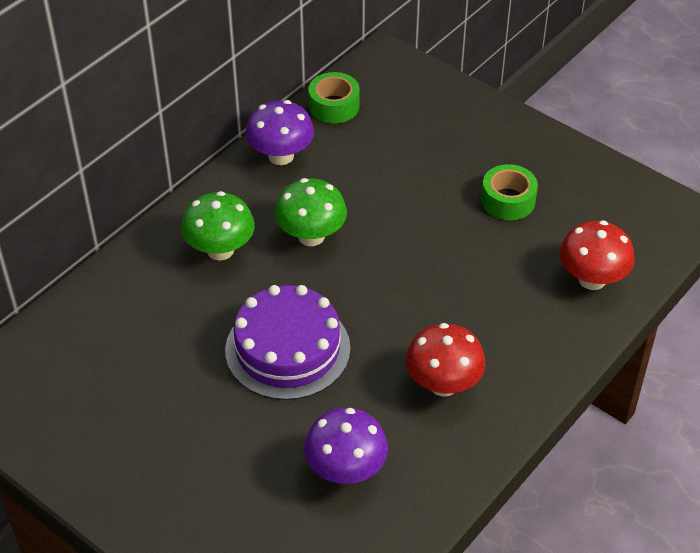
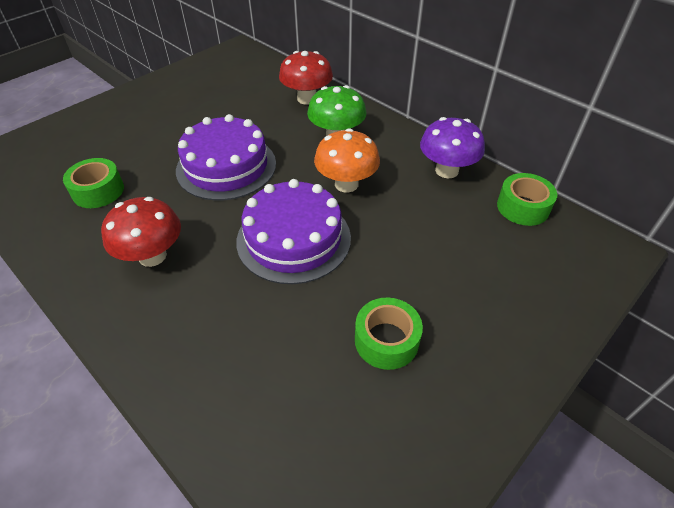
camera: 95 degrees right, 0 degrees up
(311, 236) = (346, 184): green mushroom -> orange mushroom
(346, 470) = (98, 191): purple mushroom -> green tape
(401, 272) = (293, 239): none -> purple cake
(592, 279) = (247, 412): red mushroom -> red mushroom (307, 99)

